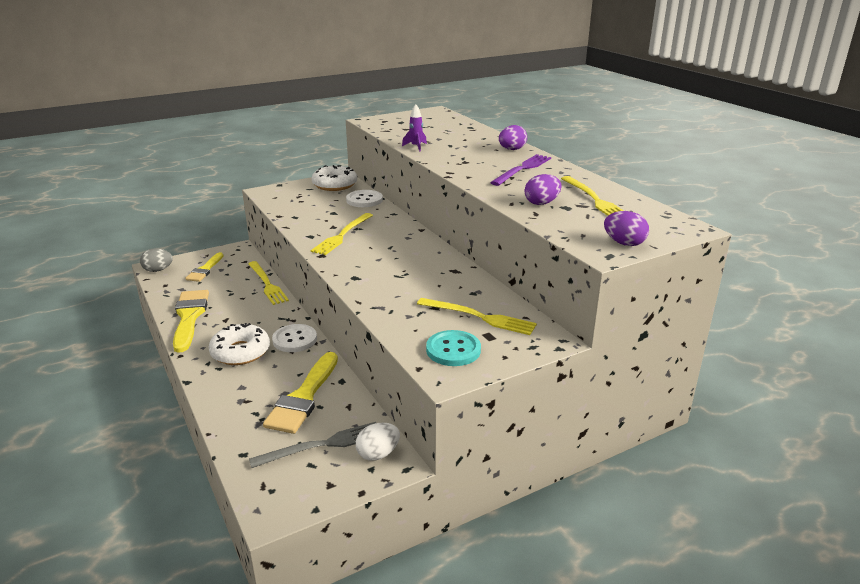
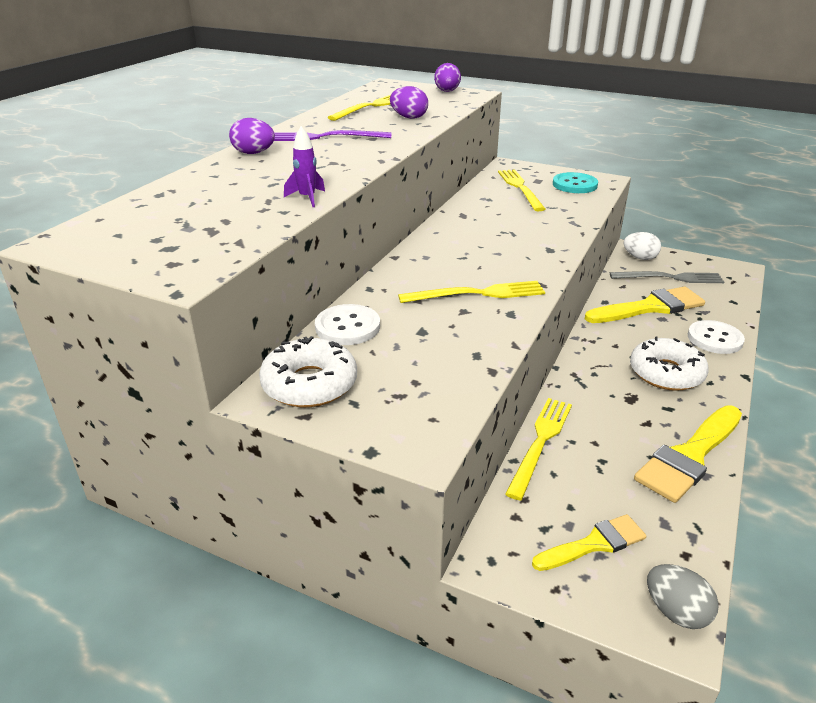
camera: 125 degrees left, 5 degrees up
(295, 340) = (599, 353): white button -> white button (714, 339)
(322, 445) = (670, 278): grey fork -> grey fork turned 150 degrees clockwise

